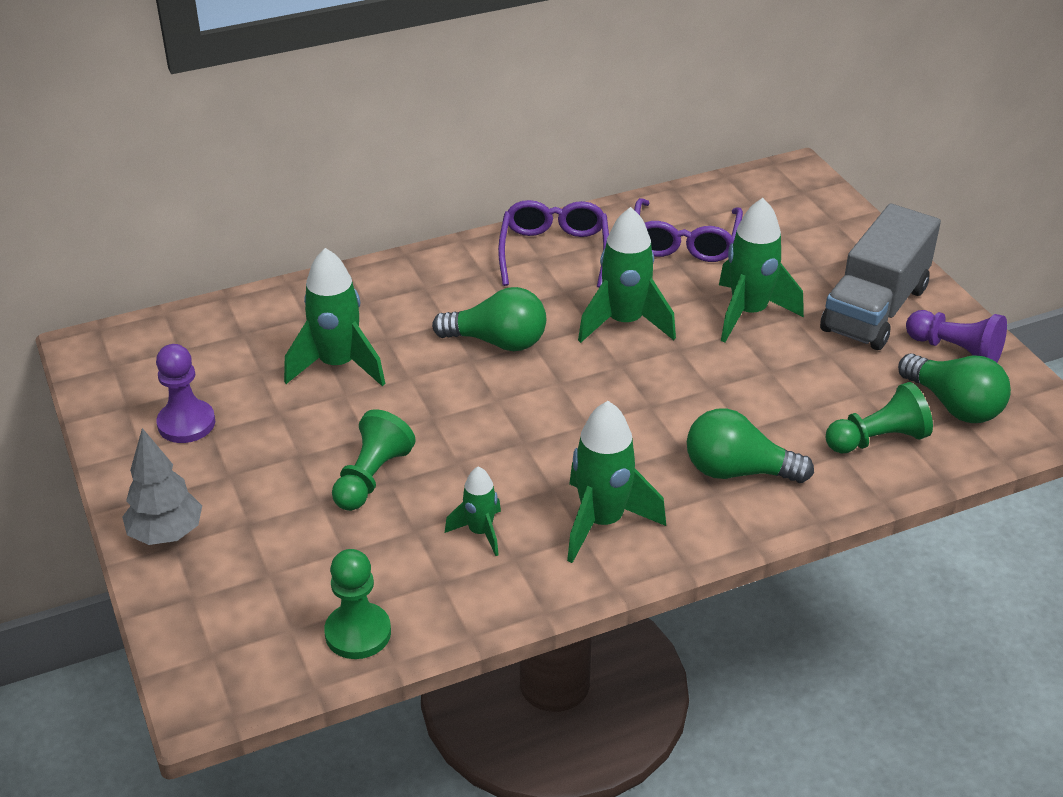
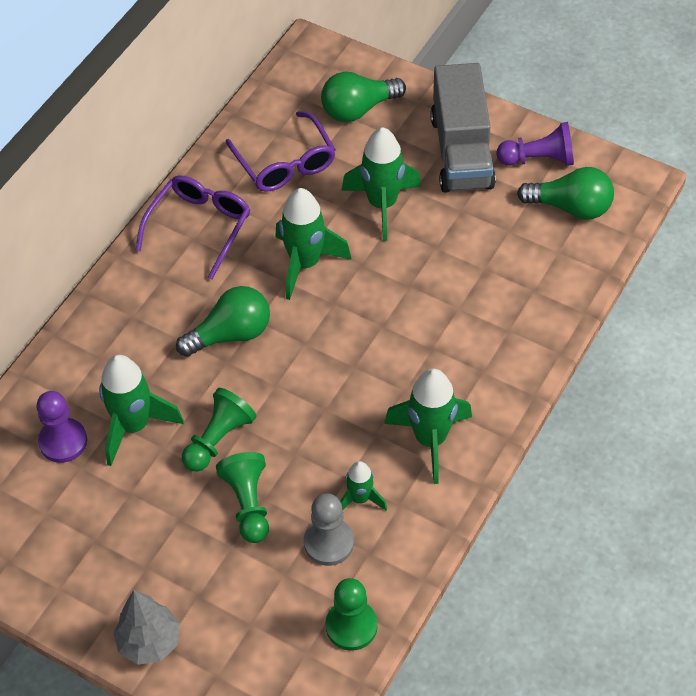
camera: 35 degrees left, 15 degrees up
(186, 423) = (70, 546): purple pawn -> purple pawn (63, 441)
(411, 551) = (329, 543): none -> grey pawn
(554, 252) = (199, 227): purple glasses -> purple glasses turned 60 degrees clockwise
(738, 471) = (481, 345): green light bulb -> green light bulb (358, 109)
(877, 439) = (546, 265): green pawn -> green pawn (218, 439)

